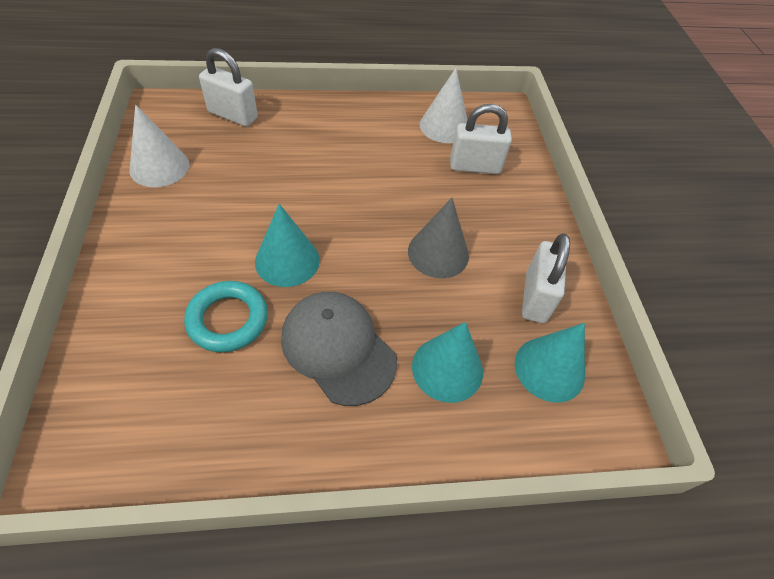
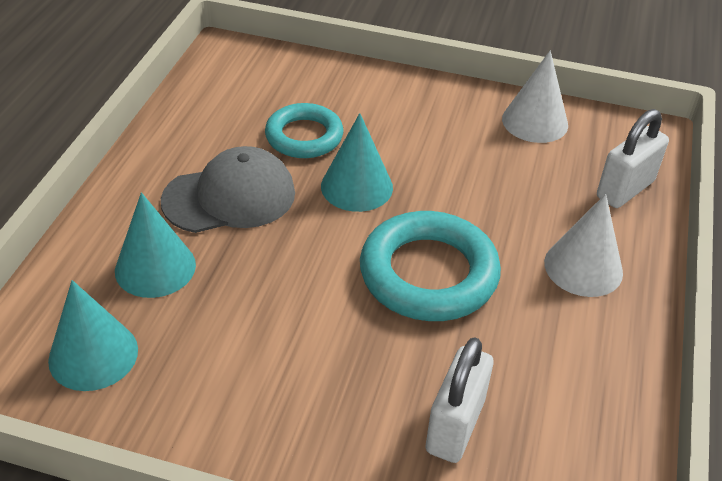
camera: 115 degrees right, 10 degrees down
(365, 198) = (428, 274): none -> turquoise ring
(438, 253) = (306, 315): grey cone -> none
(444, 126) = (567, 423): white cone -> white cone (583, 267)
(535, 297) = (187, 388): white padlock -> none

